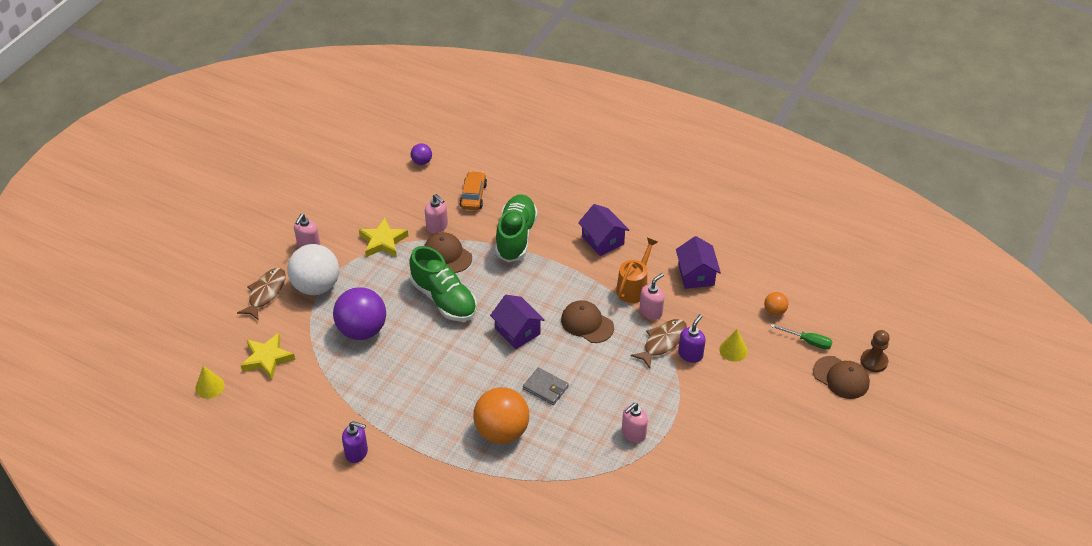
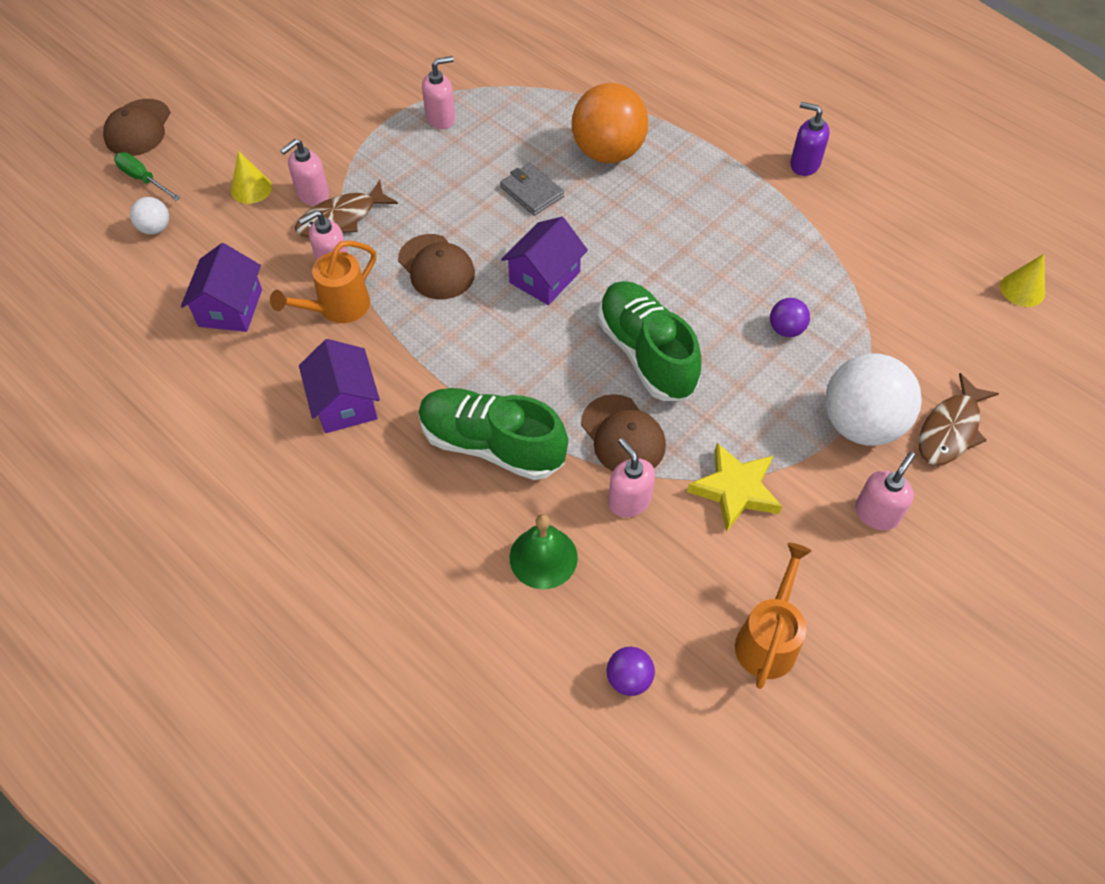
camera: 165 degrees left, 10 degrees up
(267, 359) = (937, 314): yellow star -> none
(360, 186) = (768, 638): none -> orange watering can
(362, 330) = (786, 329): purple ball -> purple ball, size x0.46
(473, 196) = (543, 557): orange car -> green bell
(516, 236) = (492, 445): green shoe -> green shoe turned 90 degrees clockwise
(517, 331) = (544, 277): purple house -> purple house turned 60 degrees clockwise
(690, 354) = (312, 195): purple soap dispenser -> pink soap dispenser
(774, 311) = (155, 228): orange ball -> white ball
(841, 377) = (138, 128): brown cap -> brown cap turned 135 degrees counterclockwise
(874, 361) = (80, 138): brown pawn -> none

